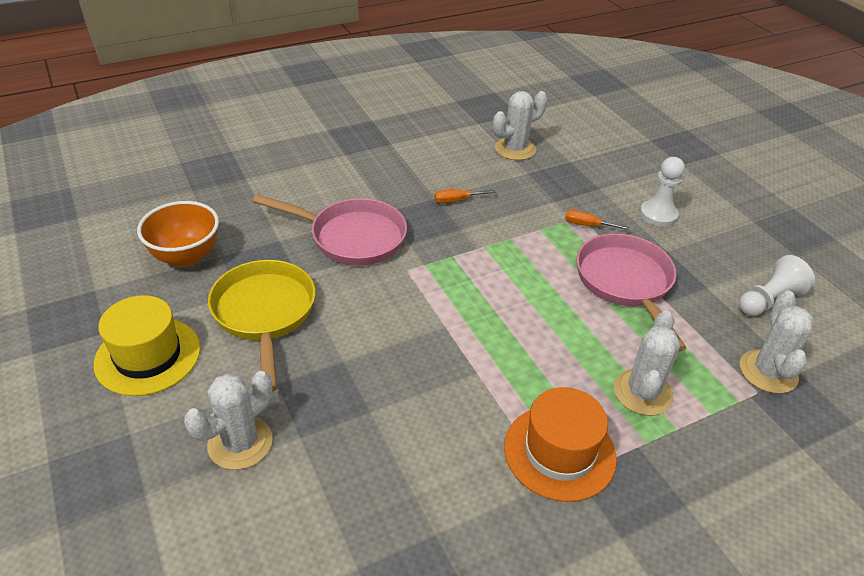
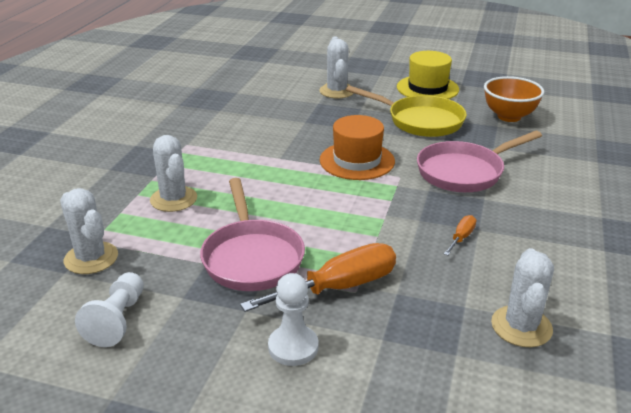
camera: 135 degrees right, 10 degrees down
(559, 452) = (195, 154): orange hat -> orange hat (357, 161)
(587, 225) = (339, 287): orange screwdriver -> orange screwdriver, size x2.16
(626, 283) = (252, 257): pink pan -> pink pan turned 45 degrees clockwise

